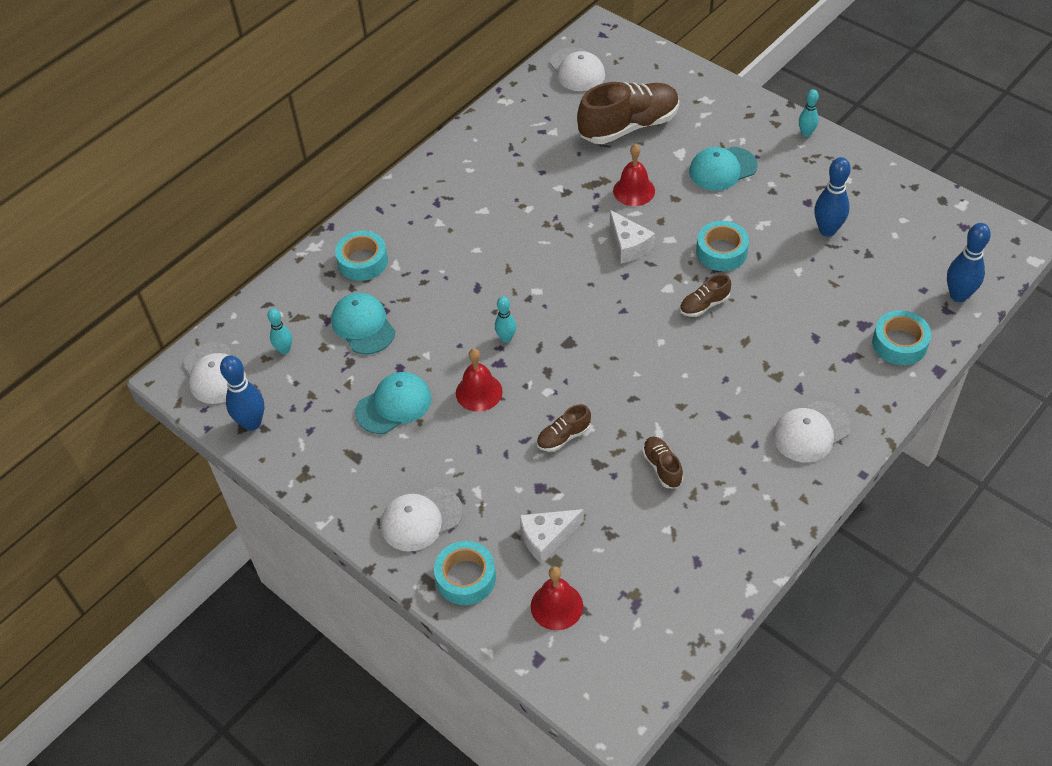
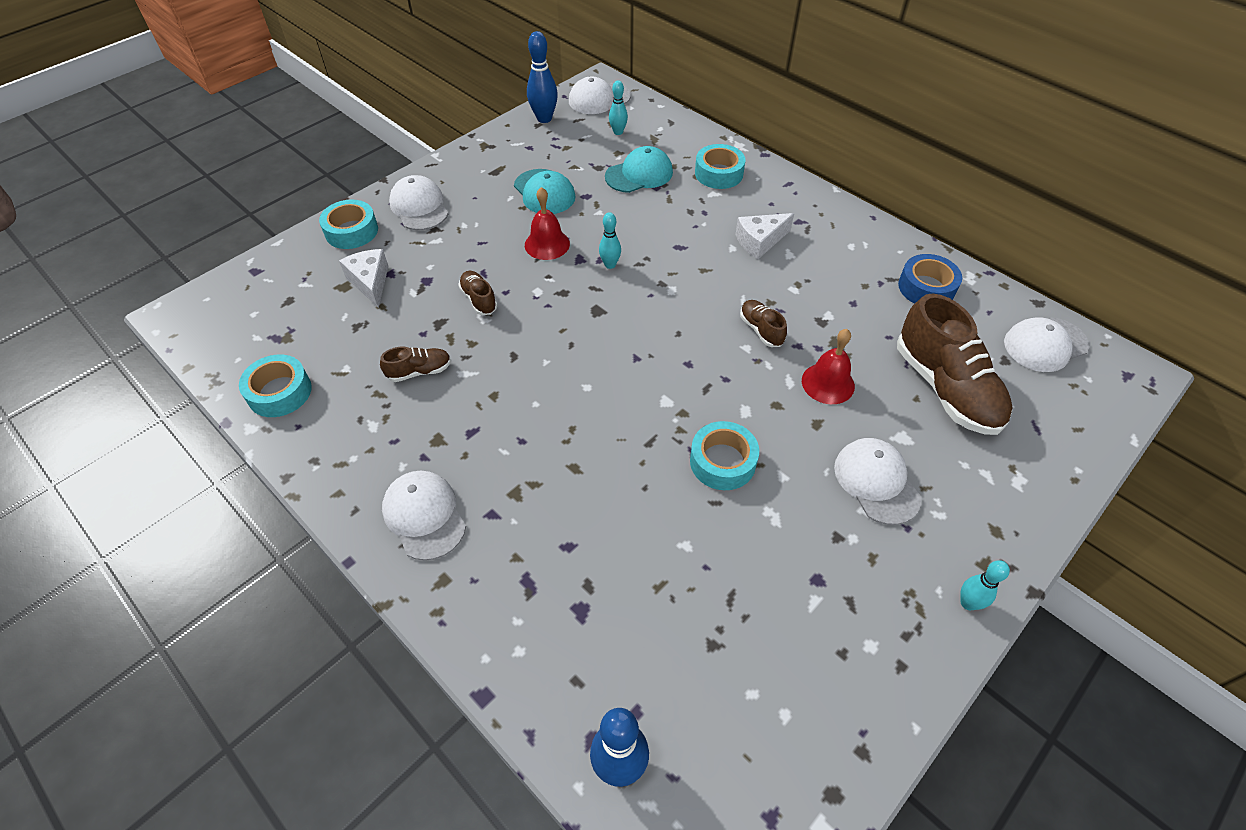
camera: 90 degrees right, 0 degrees up
(520, 127) = (926, 288): none -> blue tape
(556, 606) = (299, 285): red bell -> none
(629, 245) = (735, 370): white cheese -> white cheese (760, 241)
(704, 305) = (636, 433): brown shoe -> brown shoe (761, 330)
(722, 169) = (876, 482): turquoise cap -> white cap
(827, 230) = (761, 596): blue bowling pin -> none
(899, 343) = (540, 652): turquoise tape -> turquoise tape (279, 392)

